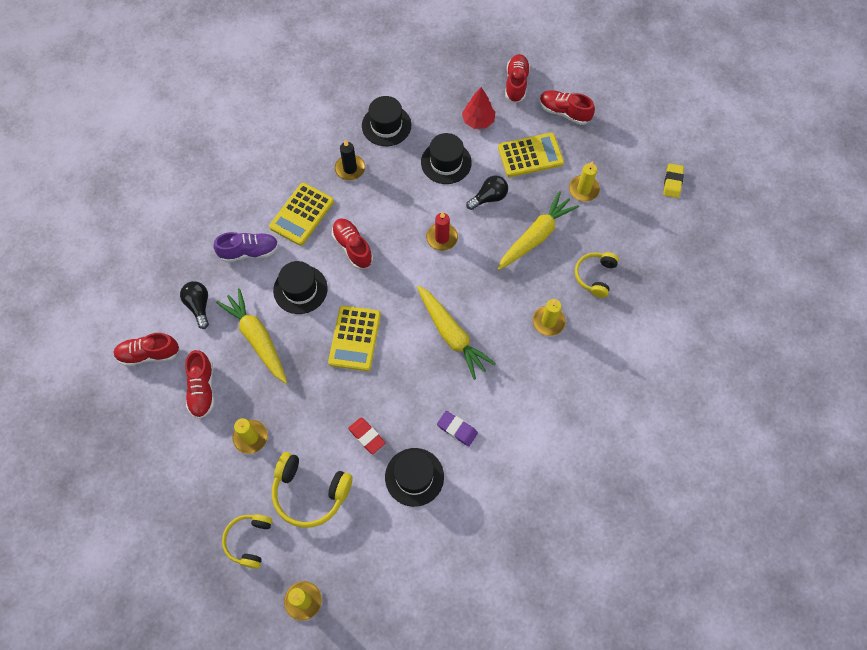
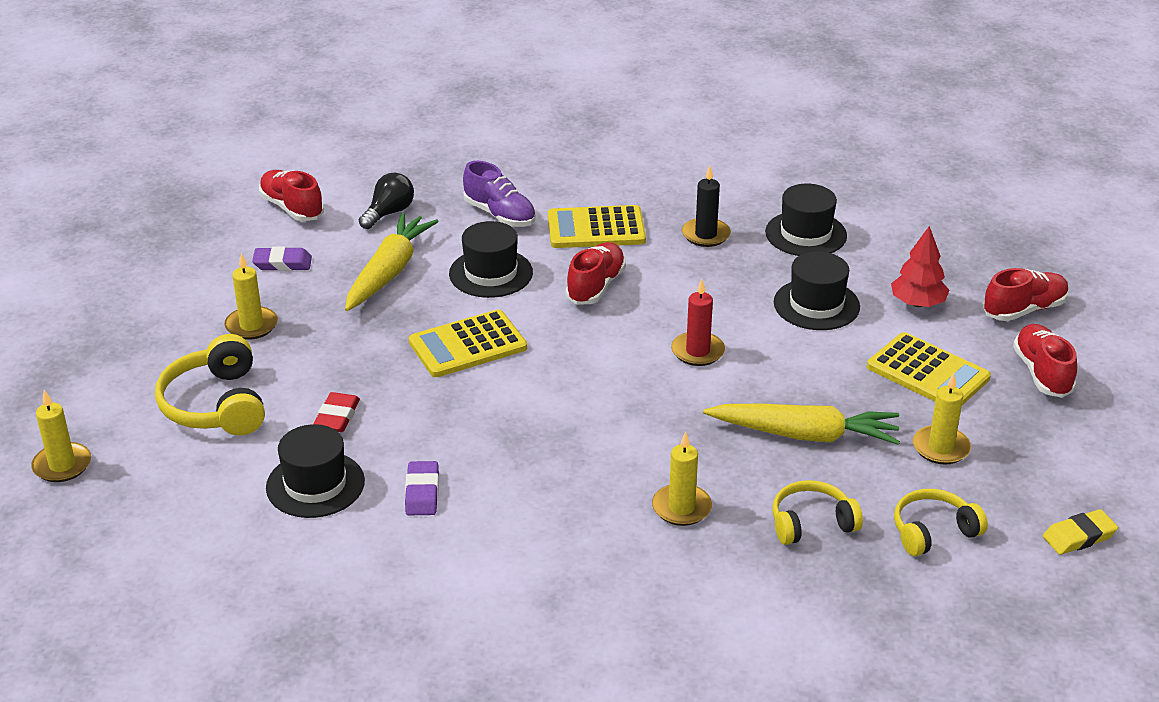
camera: 55 degrees right, 30 degrees down
(202, 389) = (282, 263): red shoe -> purple eraser
(249, 540) = (112, 385): yellow headphones -> yellow headphones (933, 531)
(451, 335) = (561, 424): yellow carrot -> none
(489, 198) = (811, 365): black light bulb -> none

